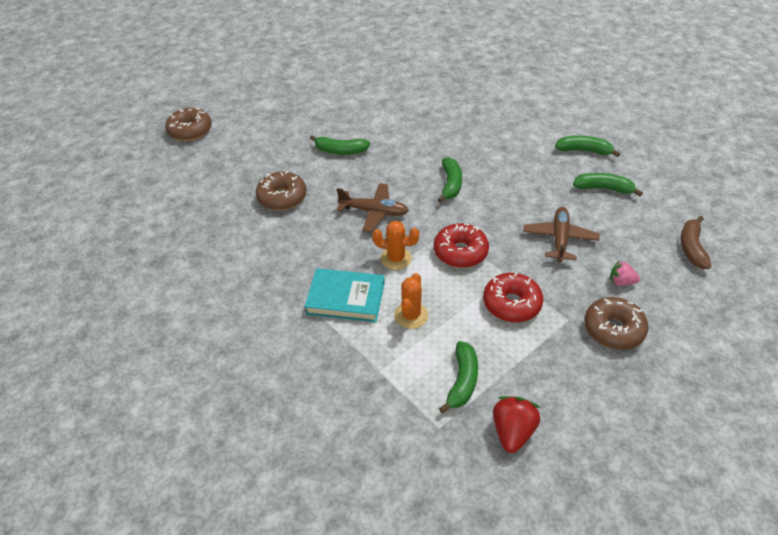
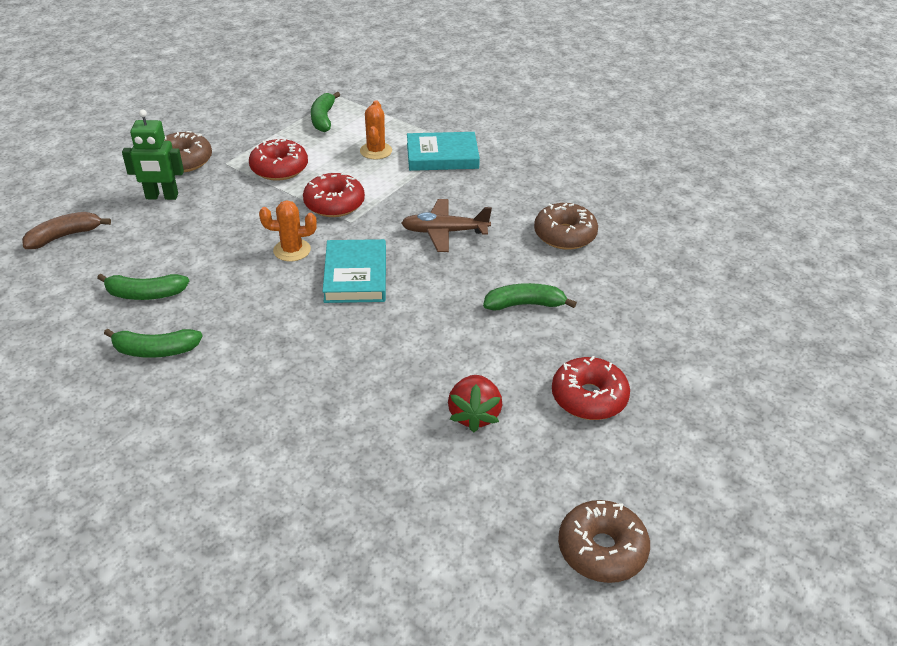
camera: 165 degrees right, 5 degrees down
(190, 131) = (767, 309): brown donut -> brown donut (602, 550)
(332, 100) = (589, 397): none -> red donut
(396, 258) = (403, 191): orange cactus -> orange cactus (292, 250)
(450, 184) = (355, 276): green banana -> turquoise book
(512, 432) = (283, 99): red strawberry -> red strawberry (474, 415)
(559, 239) = (219, 228): brown plane -> none
(621, 282) = (162, 196): pink strawberry -> green robot
(691, 248) = (64, 236): brown banana -> brown banana turned 120 degrees counterclockwise

